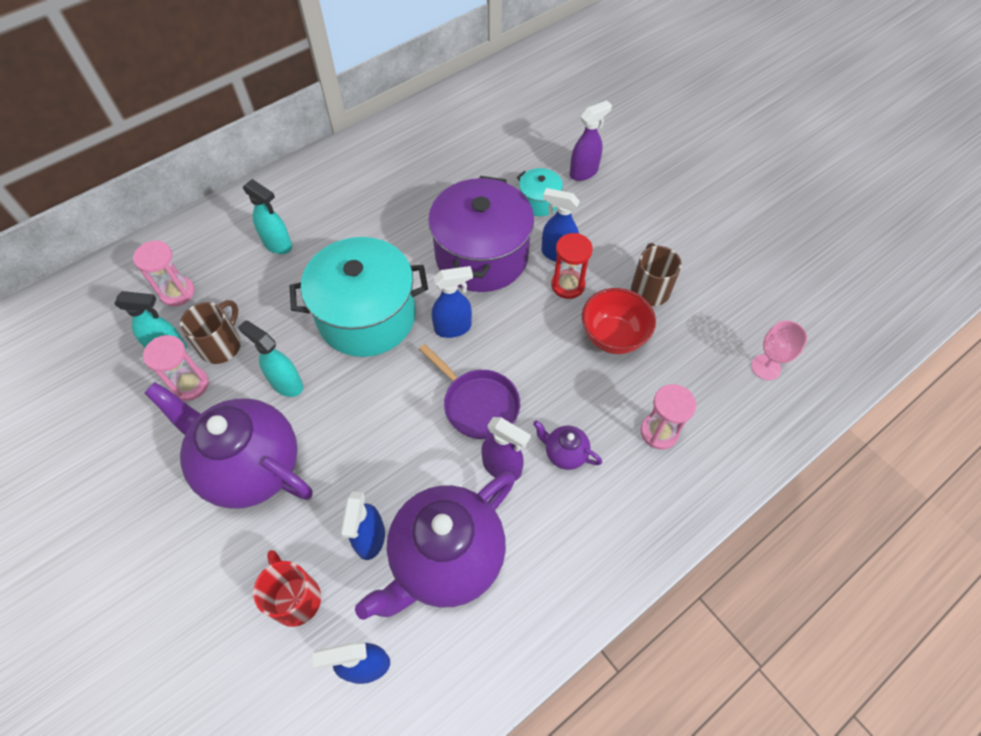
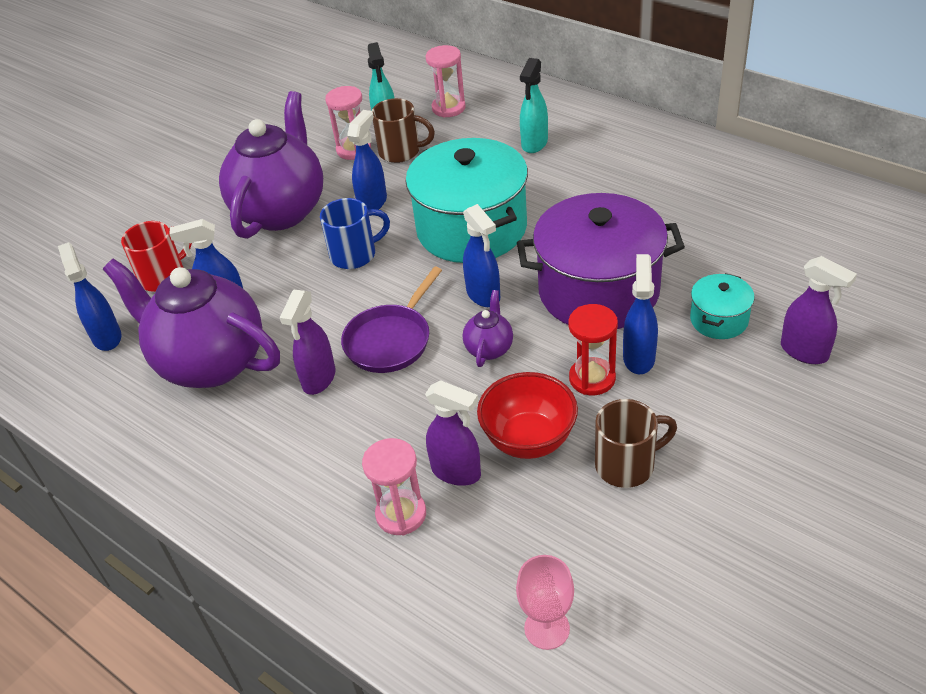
camera: 80 degrees right, 15 degrees down
(286, 383) = (373, 202): turquoise spray bottle -> blue spray bottle
(354, 412) = (355, 254): none -> blue mug
(564, 453) = (348, 428): purple teapot -> purple teapot (489, 348)
(630, 388) = (456, 472): none -> purple spray bottle

